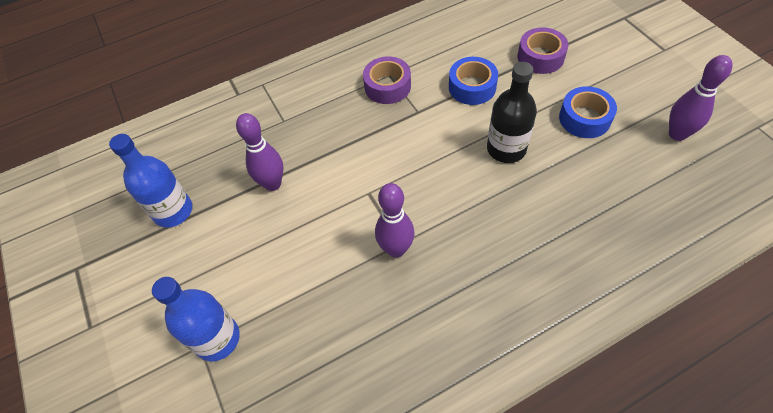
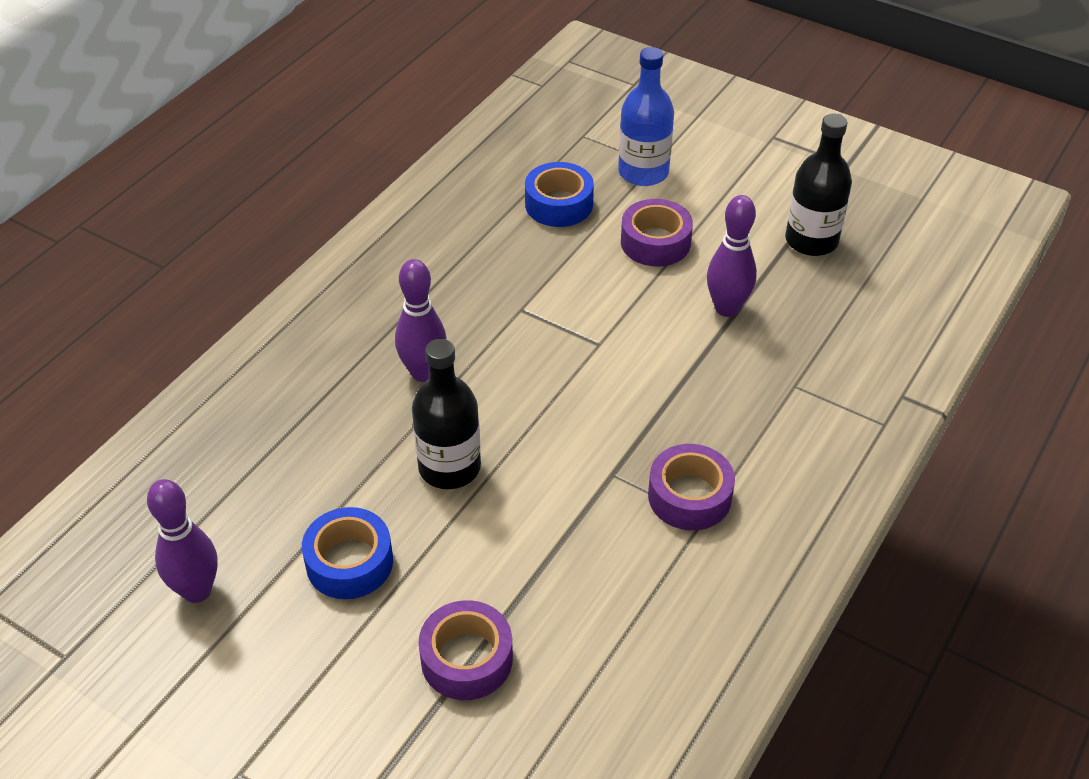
camera: 145 degrees right, 10 degrees down
(173, 211) = (811, 240): blue bottle -> black bottle
(269, 259) = (655, 242): none -> purple tape
(396, 249) = (521, 301): purple bowling pin -> purple bowling pin (424, 373)
(472, 87) = (554, 549): blue tape -> blue tape (559, 204)

